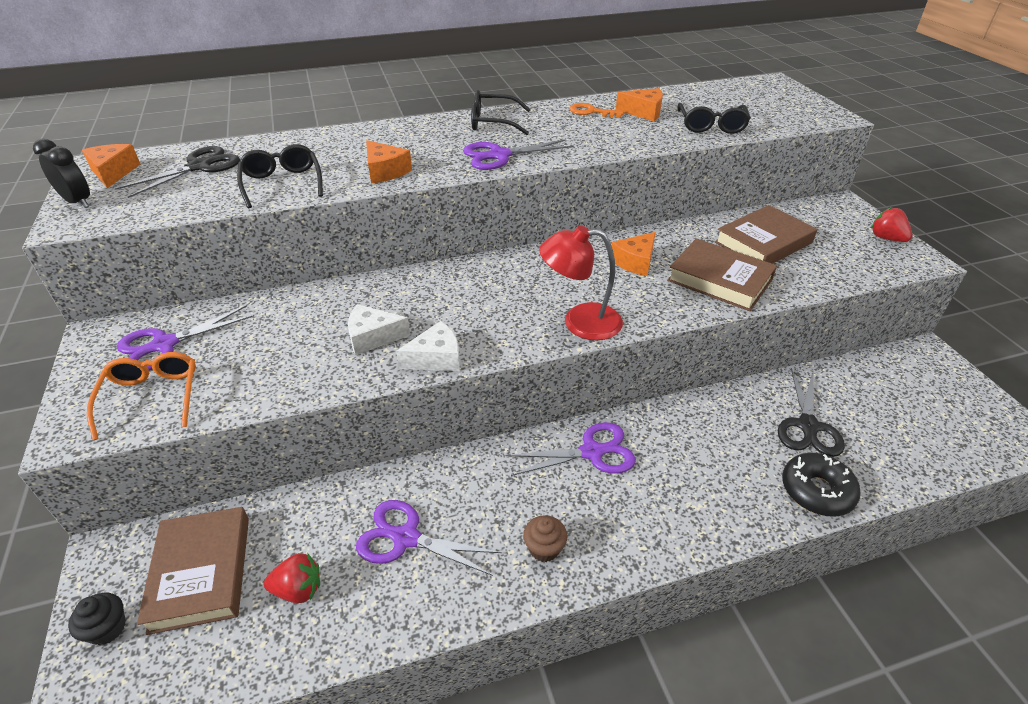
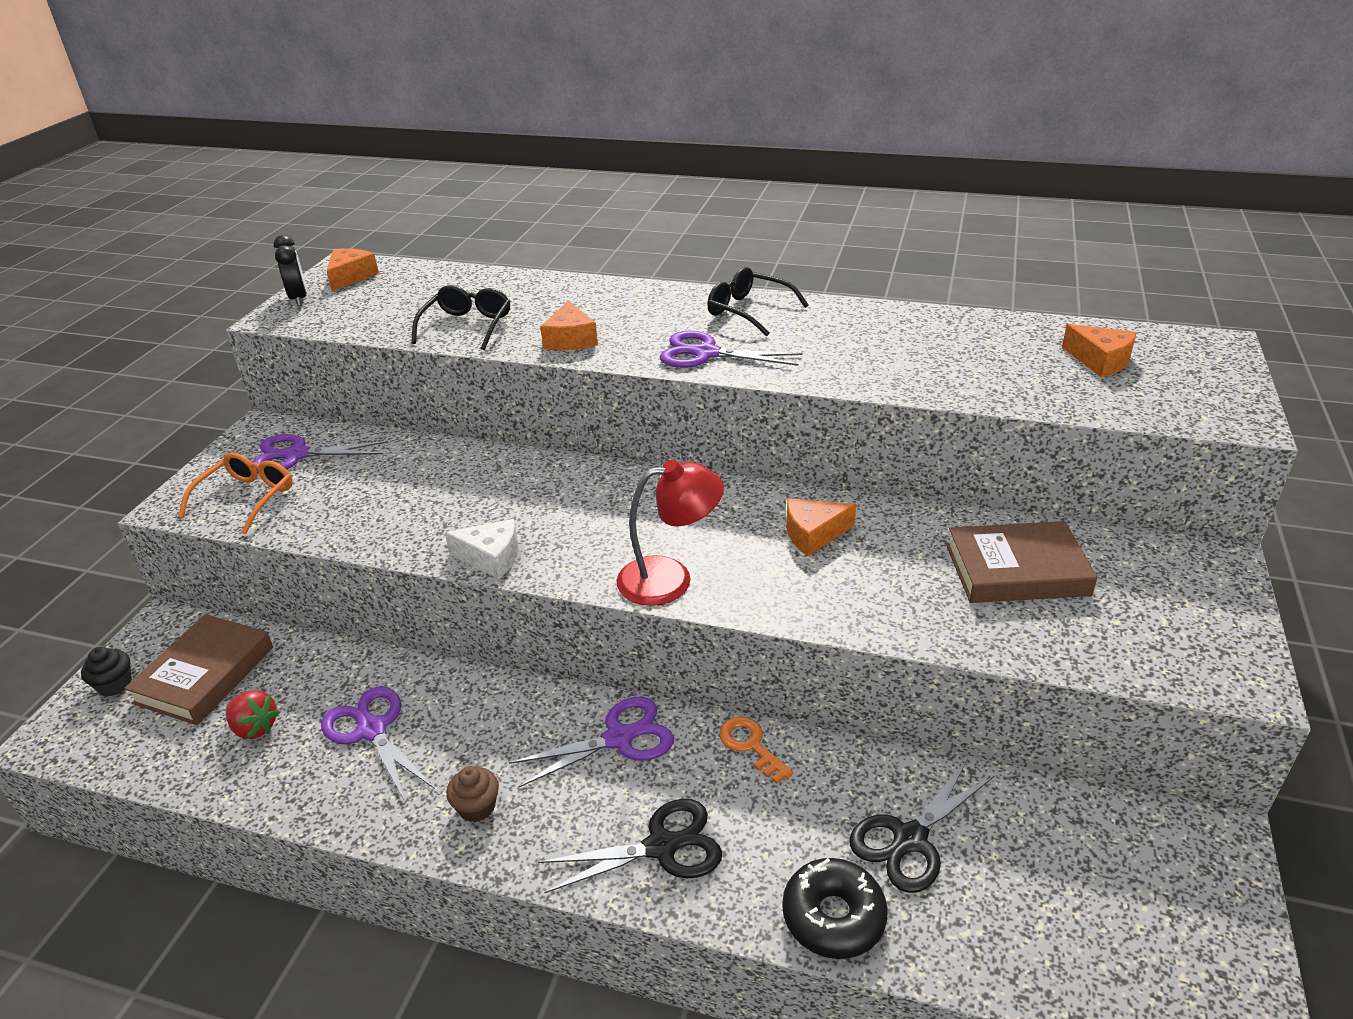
camera: 35 degrees right, 5 degrees down
(199, 167) = (420, 289): black scissors -> black scissors (661, 846)
(373, 337) = (459, 513): white cheese -> none
(580, 322) = (670, 578): red lamp -> red lamp turned 135 degrees clockwise
(591, 112) = (883, 325): orange key -> orange key (750, 745)
(592, 452) = (618, 738): purple scissors -> purple scissors turned 45 degrees counterclockwise
(644, 112) = (952, 343): orange cheese -> orange cheese (1100, 361)
(711, 126) = (1022, 385): black glasses -> none
(719, 280) = (894, 595): brown book -> none
(886, 238) = (1226, 632): red strawberry -> none

